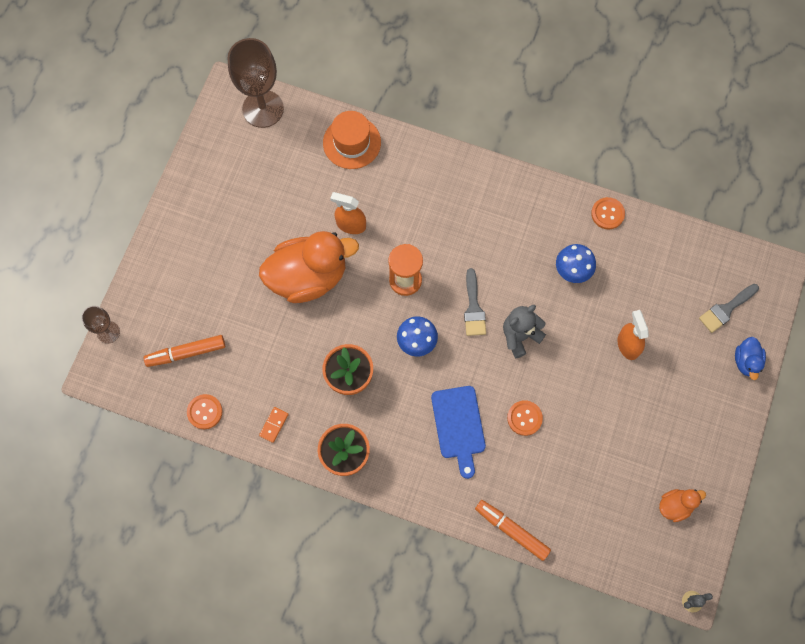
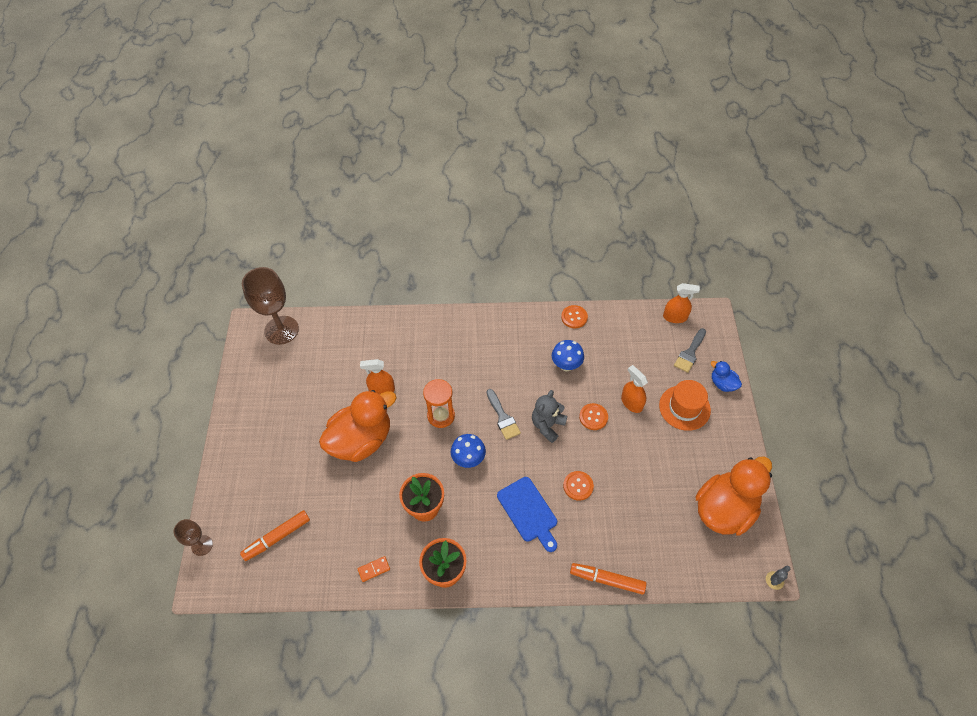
camera: 20 degrees left, 15 degrees down
(205, 412) = (309, 581): orange button -> orange button (593, 417)
(274, 425) = (374, 569): orange domino -> orange domino turned 60 degrees clockwise
(352, 142) = (361, 331): orange hat -> orange hat (684, 407)
(675, 506) = (724, 509): orange duck -> orange duck, size x2.23
(730, 257) = (675, 317): none -> orange spray bottle
(746, 361) = (722, 384): blue duck -> blue duck turned 150 degrees clockwise

